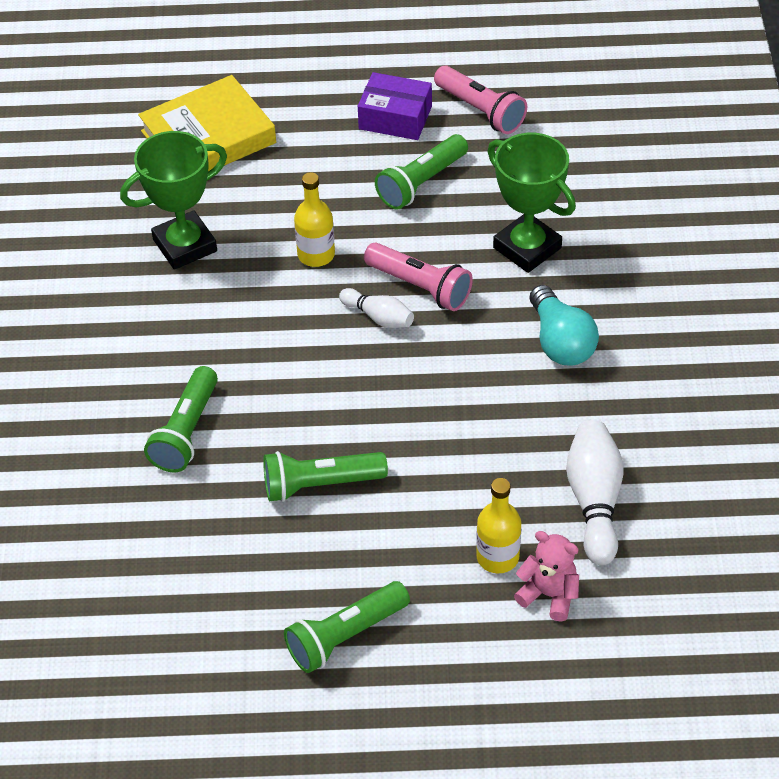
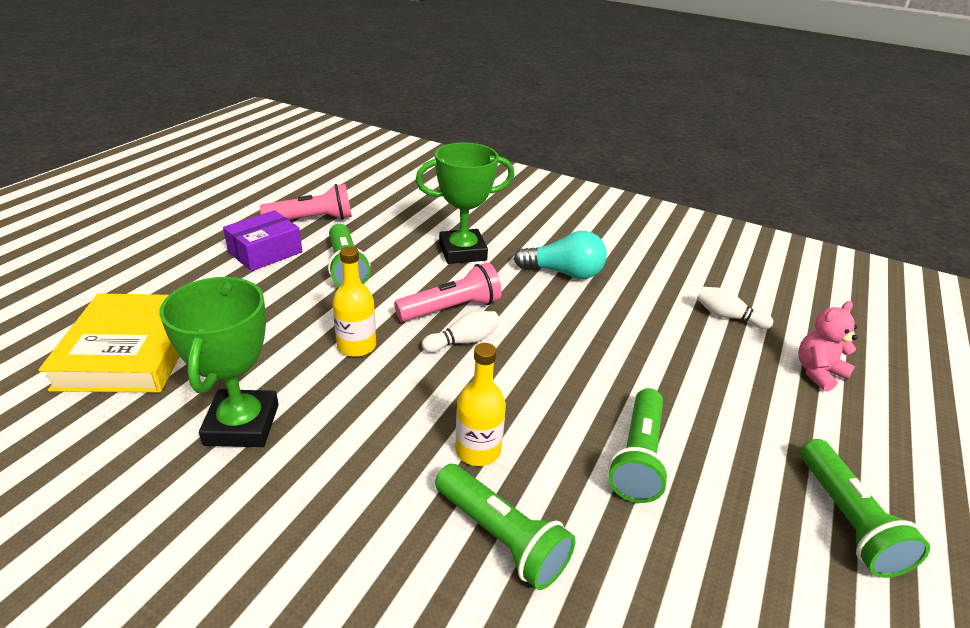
camera: 65 degrees left, 15 degrees down
(497, 557) = (769, 383): yellow bottle -> yellow bottle (478, 450)
(594, 501) = (728, 317): white bowling pin -> white bowling pin, size x0.60

